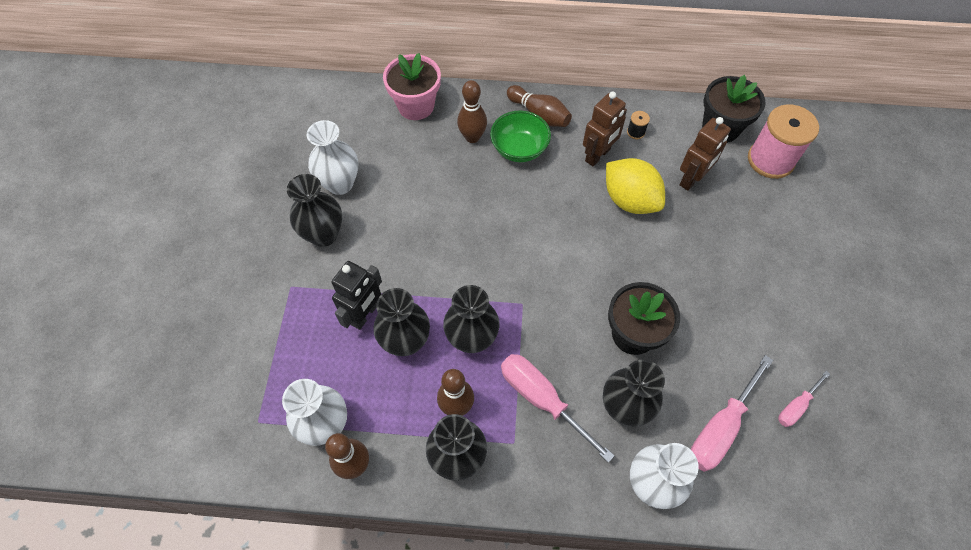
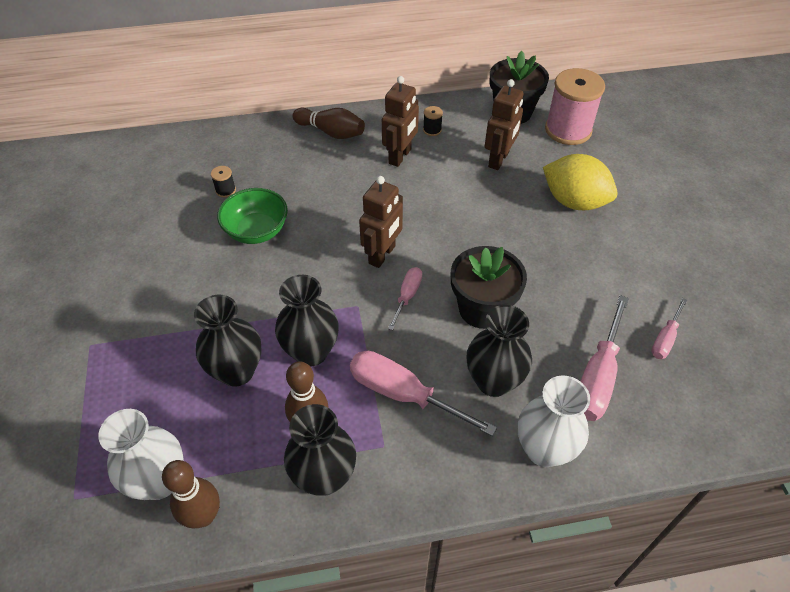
camera: 15 degrees left, 10 degrees down
(324, 235) = (120, 285): black vase -> none
(340, 184) = (129, 233): white vase -> none
(365, 314) = (183, 354): black robot -> none
(416, 106) = (199, 146): pink flower pot -> none
(430, 158) = (225, 190): none -> black spool
(472, 137) = (266, 164): brown bowling pin -> none
(519, 149) = (318, 165): green bowl -> green bowl (256, 231)
(556, 257) = (382, 255): none -> brown robot
(568, 305) = (407, 296): none -> pink screwdriver
(629, 200) = (443, 189): yellow lemon -> yellow lemon (574, 201)

